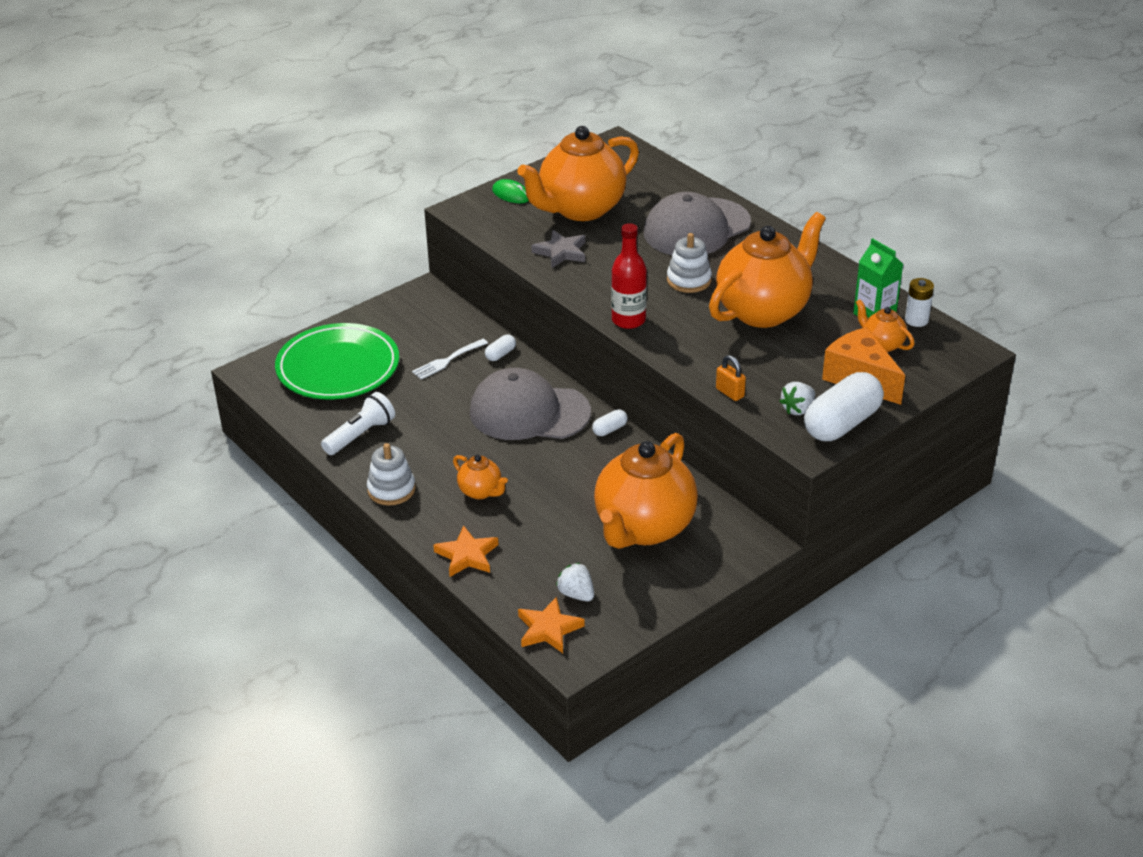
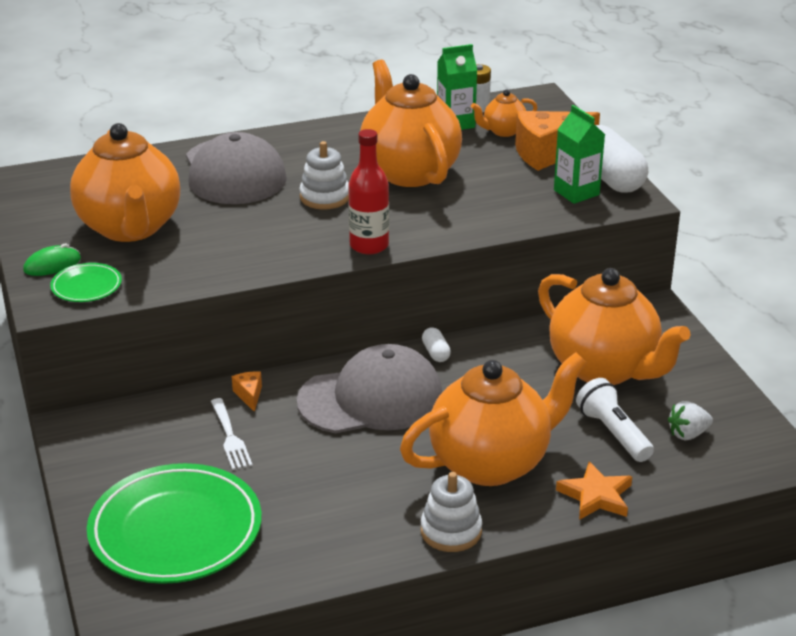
camera: 70 degrees left, 5 degrees down
(360, 435) = (330, 537): white flashlight -> white flashlight (613, 433)
(481, 491) = (491, 463): orange teapot -> orange teapot, size x2.24
(492, 216) = (86, 286): none -> green plate
(500, 354) = (249, 395): white capsule -> orange cheese
(529, 412) = (371, 399): grey cap -> grey cap turned 135 degrees counterclockwise
(548, 629) = (734, 464): orange star -> none
(561, 252) = (205, 258): grey star -> none
(730, 393) = (530, 219): orange padlock -> none
(798, 409) = (576, 192): white strawberry -> green carton

